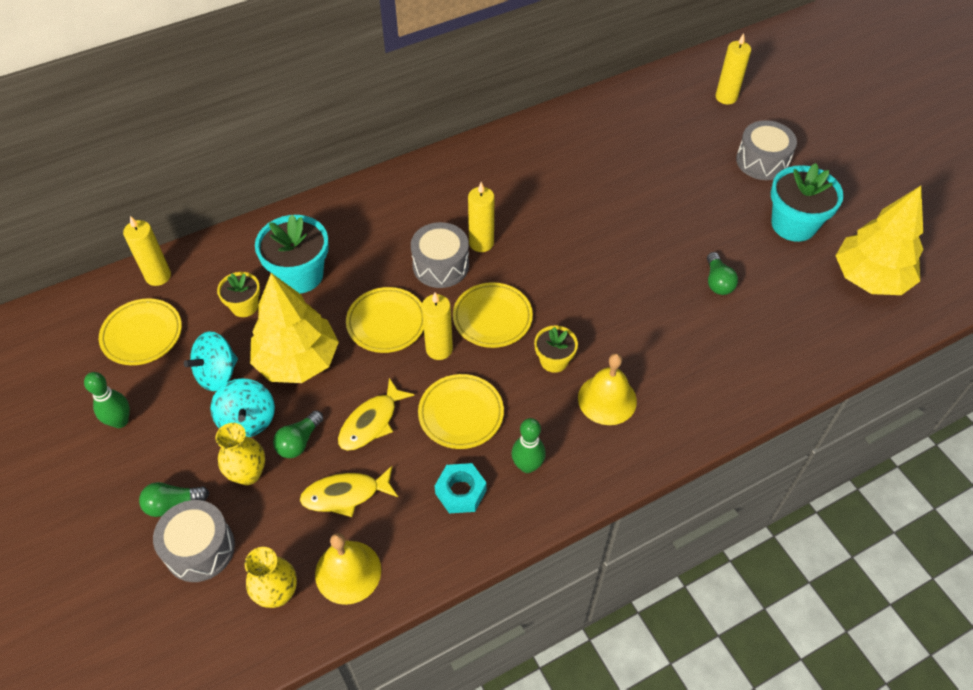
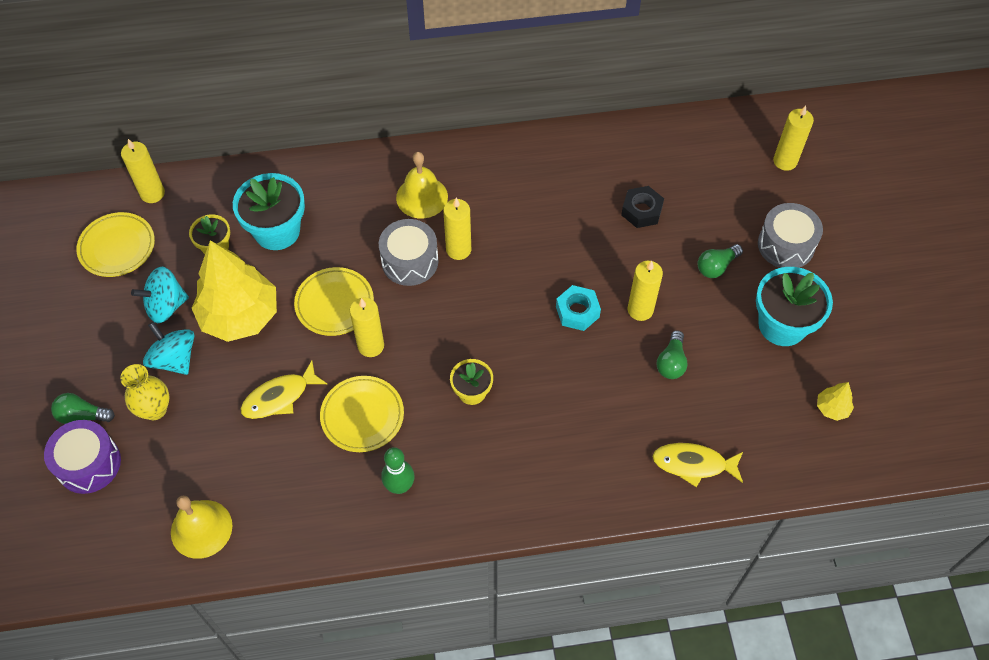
camera: 20 degrees right, 5 degrees up
(120, 421) = (68, 324): green bowling pin -> none
(200, 548) = (89, 464): grey drum -> purple drum
(248, 420) = (174, 359): turquoise spinning top -> turquoise spinning top turned 135 degrees clockwise
(278, 593) = (136, 527): yellow vase -> none
(299, 441) = (210, 394): green light bulb -> green light bulb (716, 266)
(345, 494) = (228, 457): yellow fish -> yellow fish (693, 464)
(460, 492) = (329, 490): turquoise nut -> turquoise nut (577, 311)
(492, 318) = (434, 330): yellow plate -> none
(607, 399) = (503, 447): yellow bell -> yellow bell (422, 197)
(627, 167) = (641, 211): none -> black nut
(668, 247) = (640, 310): none -> yellow candle
(870, 278) = (832, 408): yellow tree -> yellow tree, size x0.41

